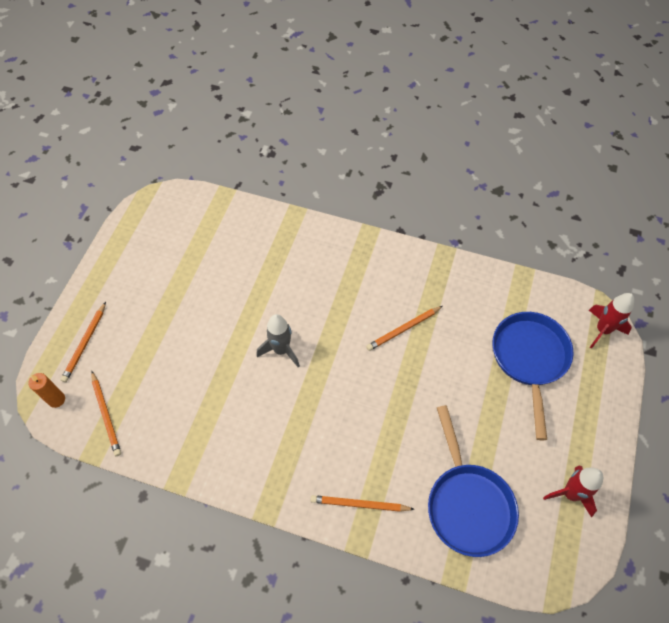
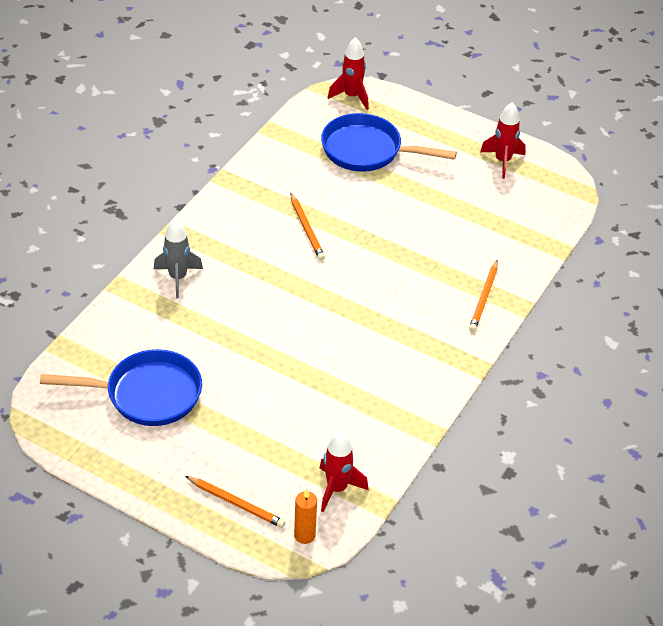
camera: 80 degrees left, 15 degrees down
(106, 414) = (337, 489): orange pencil -> red rocket
(281, 350) = (301, 327): grey rocket -> grey rocket (178, 278)
(468, 504) = (498, 226): blue pan -> blue pan (147, 394)

